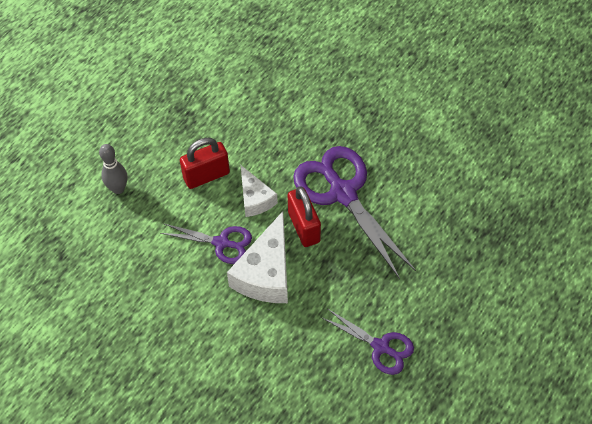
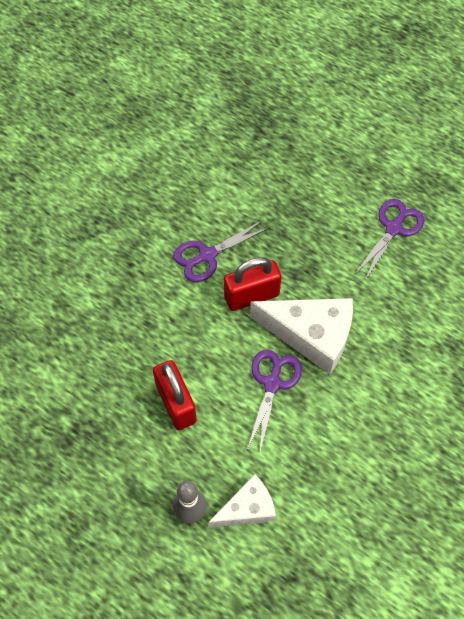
camera: 90 degrees left, 5 degrees up
(255, 199) = (212, 347): white cheese -> white cheese (247, 508)
(343, 193) = (207, 255): purple scissors -> purple scissors, size x0.55

